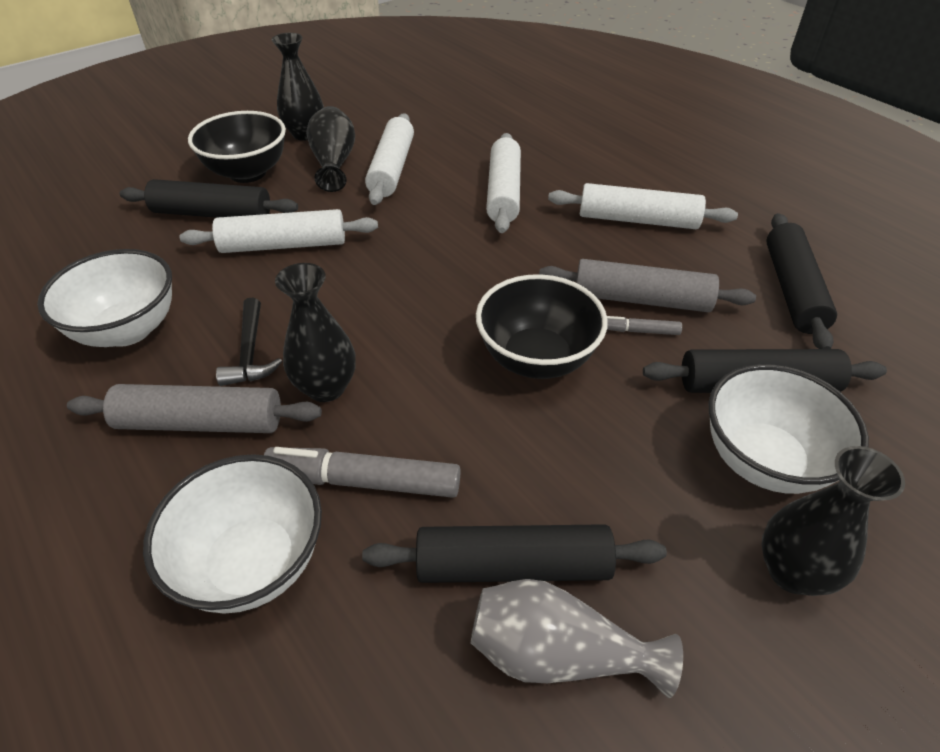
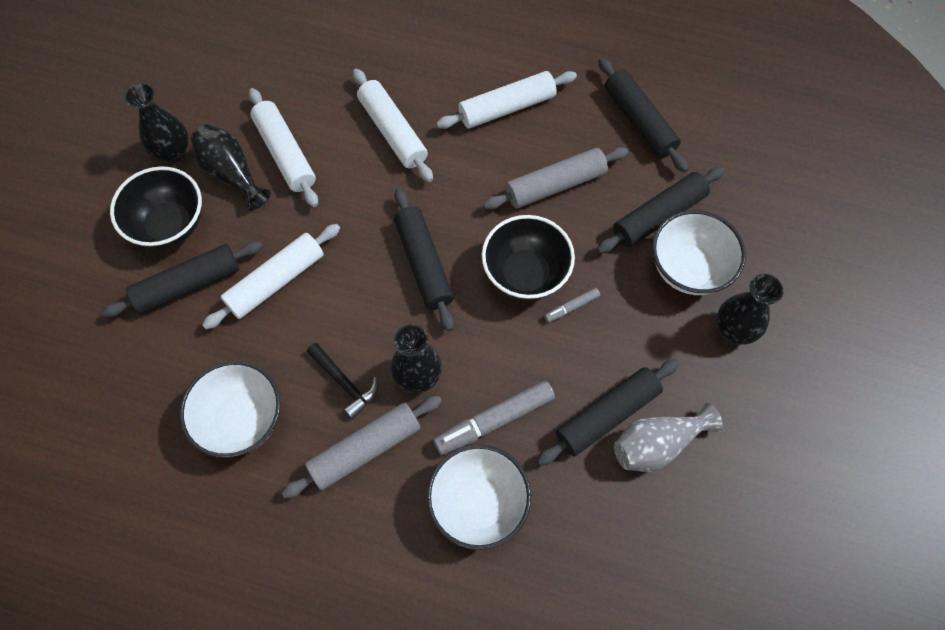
camera: 35 degrees left, 20 degrees up
(433, 297) = (424, 264): none -> black rolling pin
(639, 331) = (570, 213): grey marker -> grey marker (571, 307)

